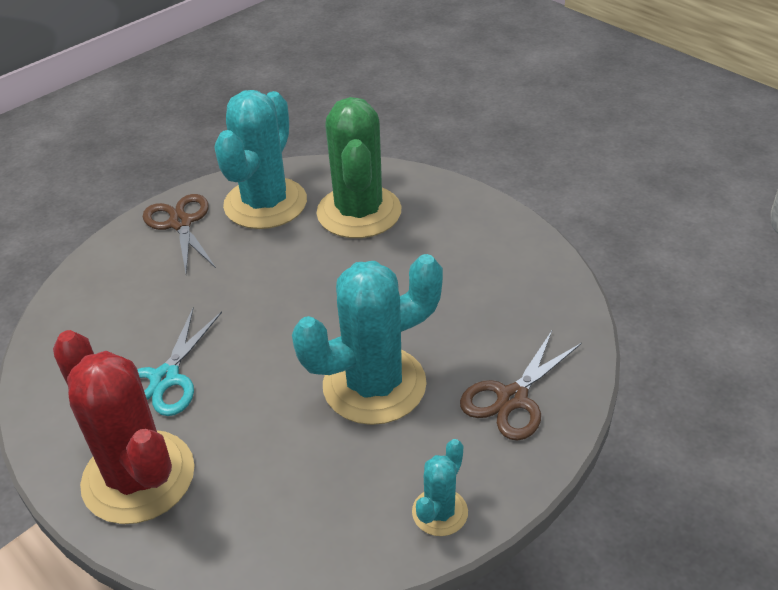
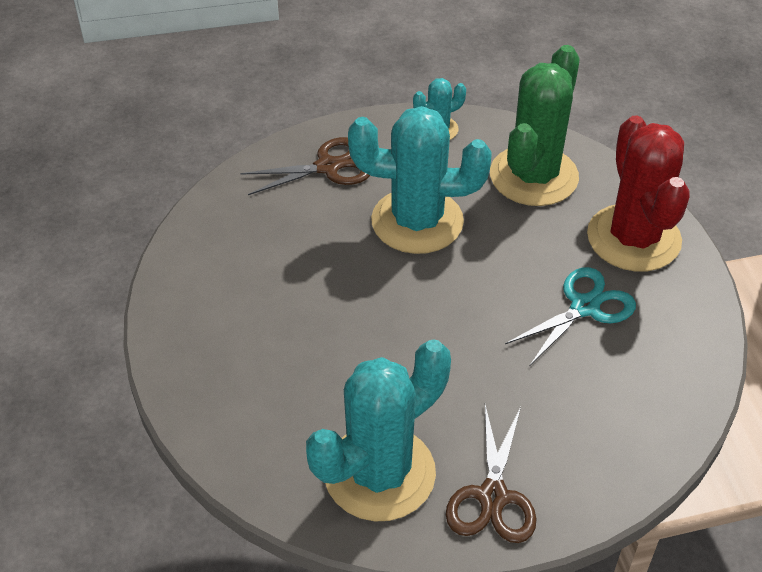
camera: 150 degrees left, 5 degrees up
(359, 212) = (290, 401): green cactus -> green cactus (533, 176)

